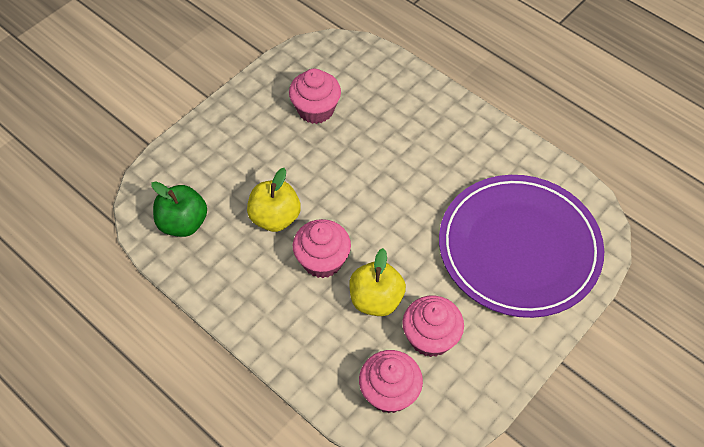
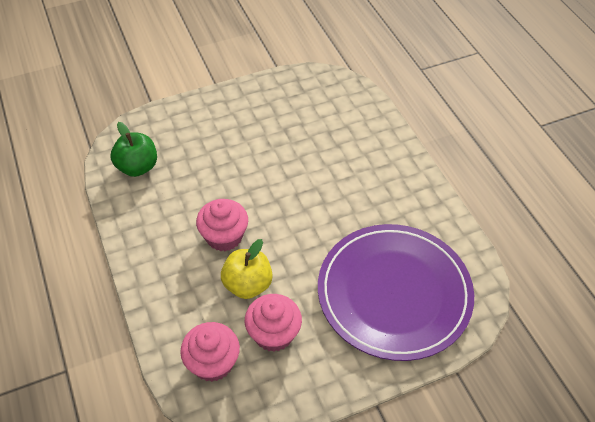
camera: 25 degrees right, 5 degrees down
(275, 218) = (208, 190): yellow apple -> none
(315, 109) = (290, 121): pink cupcake -> none

